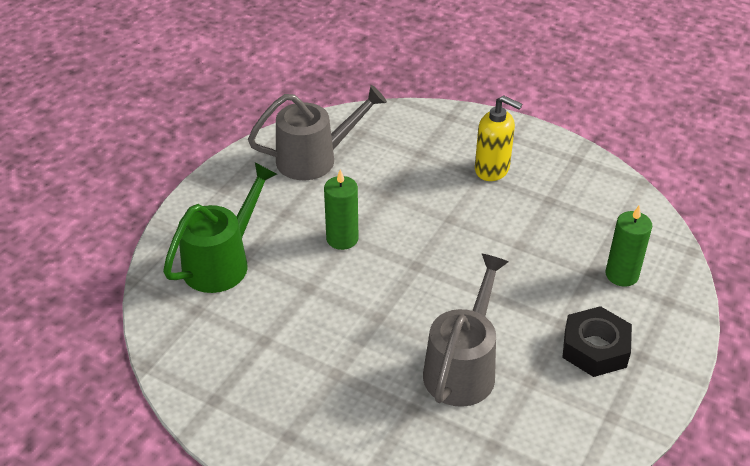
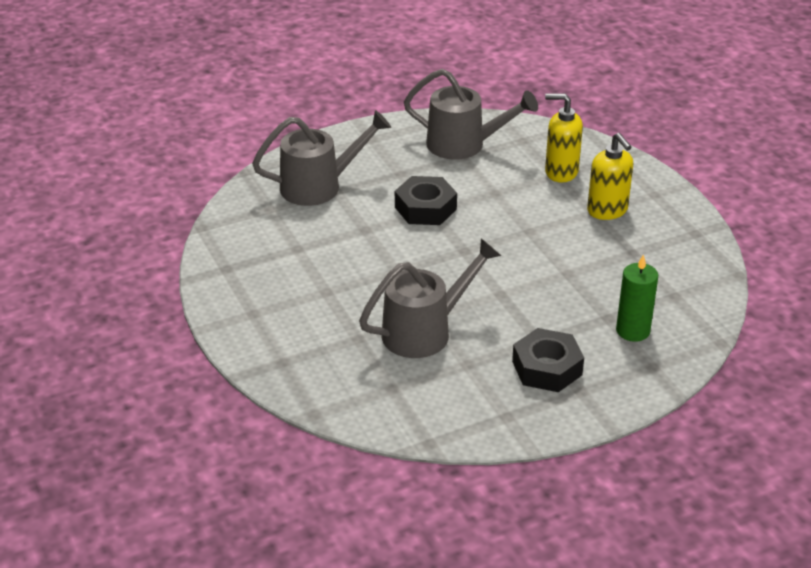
camera: 35 degrees right, 5 degrees down
(223, 261) = (320, 186): green watering can -> grey watering can
(342, 239) = (425, 208): green candle -> black nut
(420, 149) = (561, 172): none -> yellow soap dispenser

